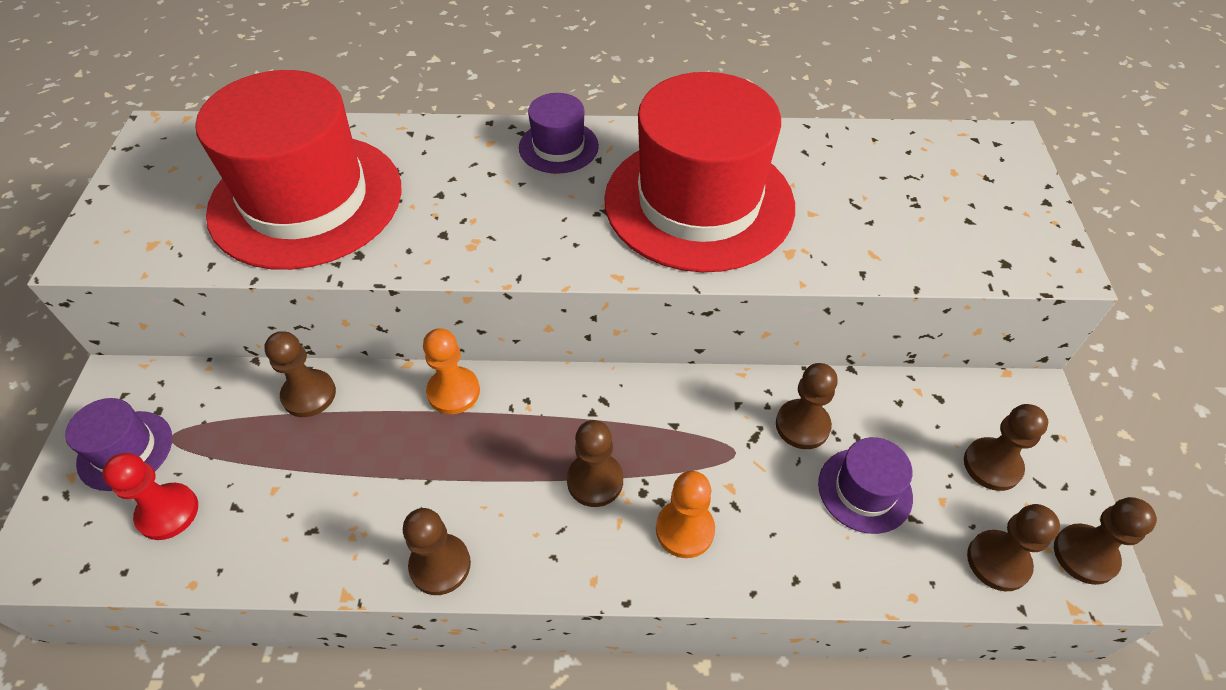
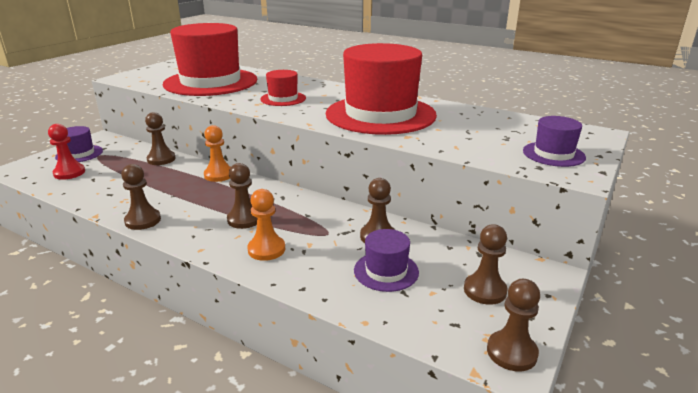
camera: 30 degrees right, 25 degrees down
(500, 211) = (283, 99): none -> red hat
(558, 147) = (335, 90): purple hat -> purple hat (553, 154)
(998, 561) = (441, 330): brown pawn -> none

